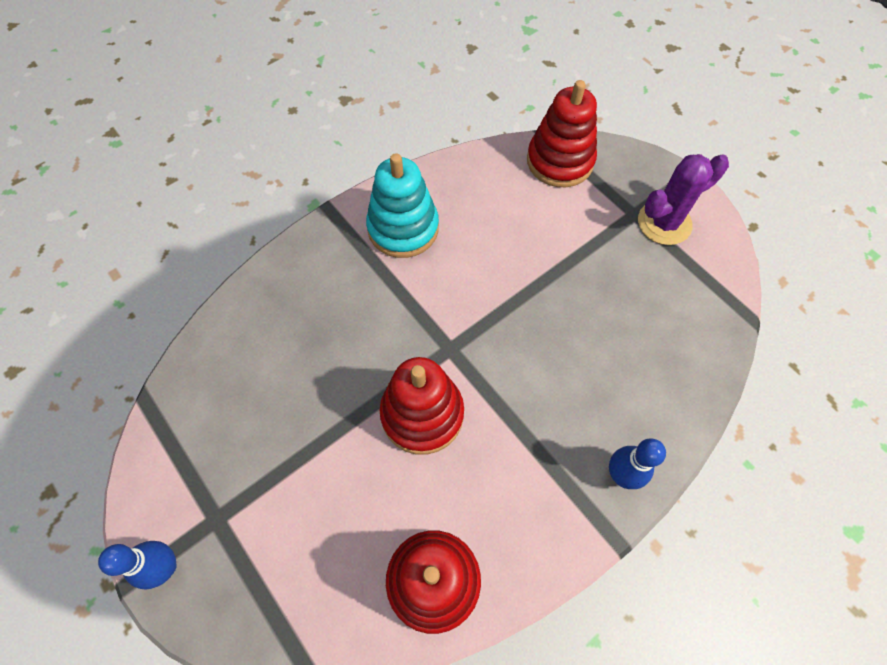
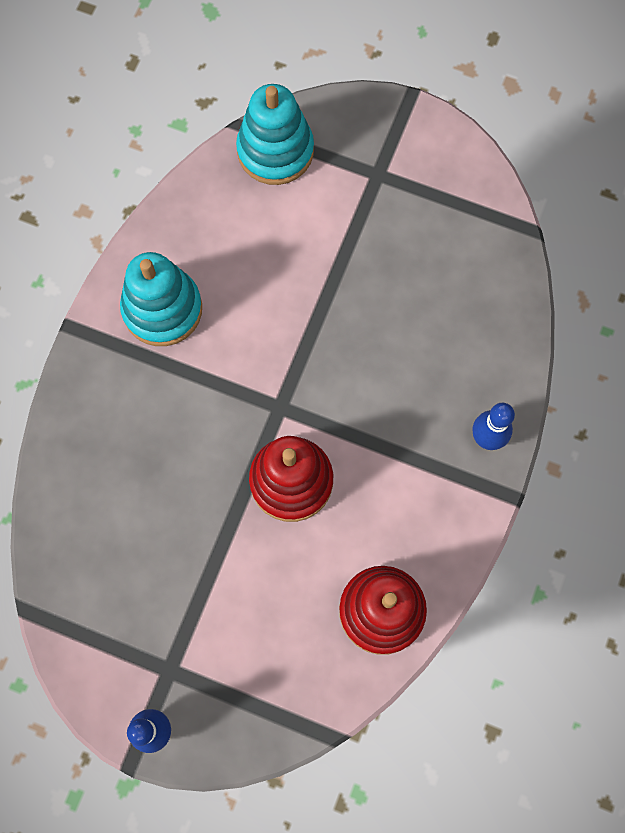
camera: 30 degrees left, 10 degrees up
(560, 161) = (275, 151): red stacking toy -> turquoise stacking toy
(664, 223) = (410, 170): purple cactus -> none

